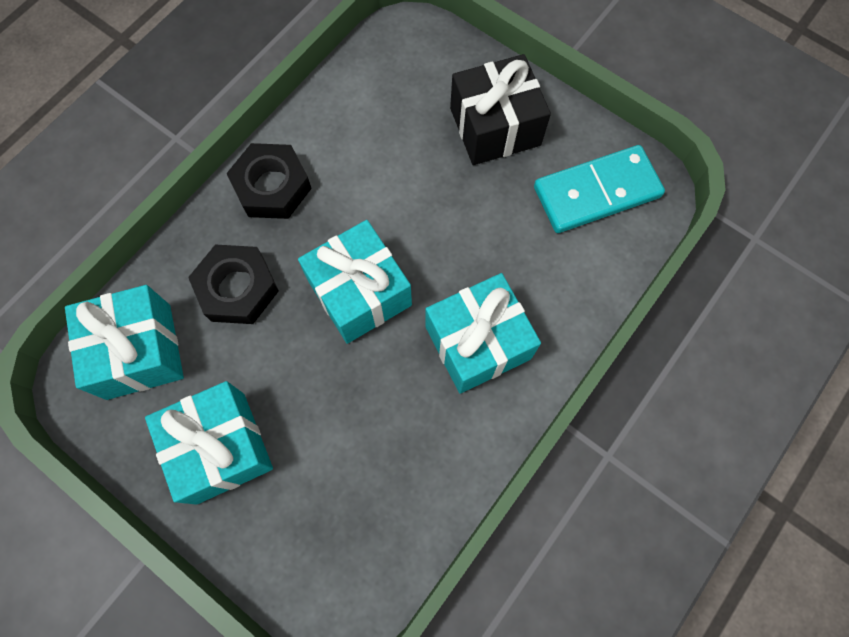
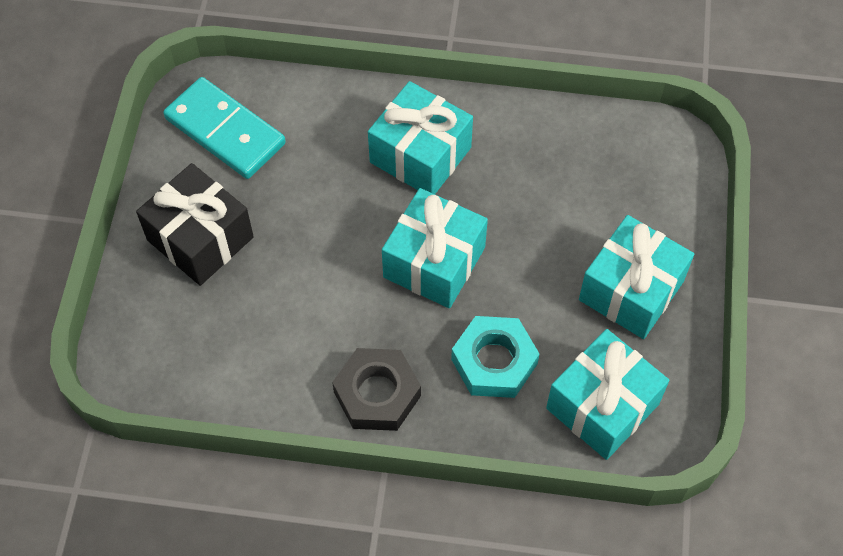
camera: 120 degrees left, 10 degrees down
(237, 288) = (494, 362): black nut -> turquoise nut

